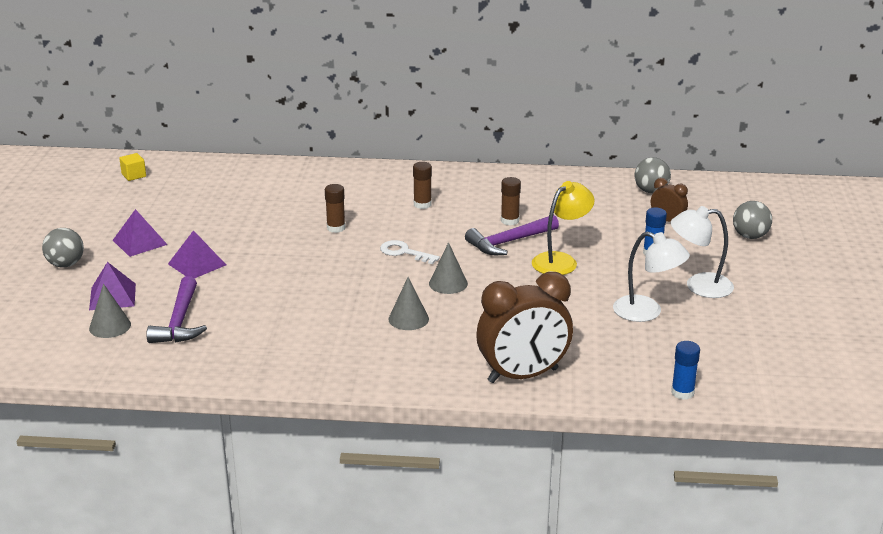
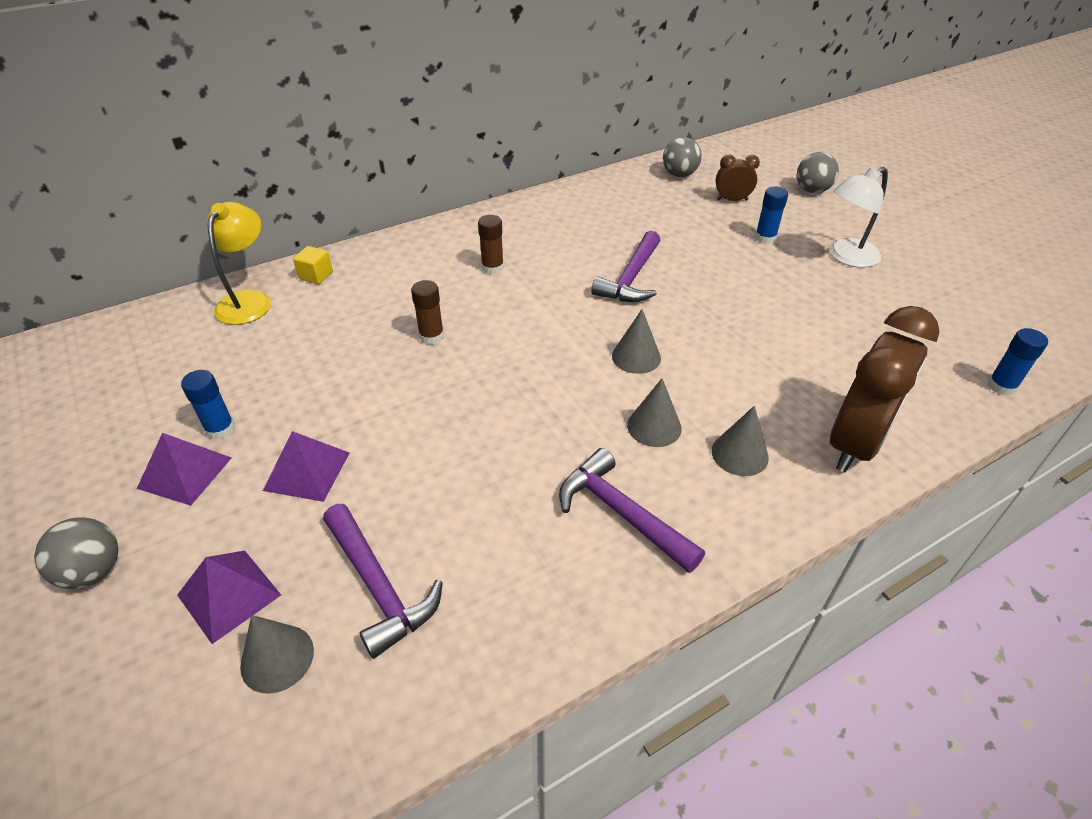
camera: 35 degrees left, 15 degrees up
(134, 175) = (77, 366): yellow cube -> yellow cube (316, 275)
(174, 230) = (220, 429): none -> blue glue stick
(335, 346) = (622, 513): none -> purple hammer
(404, 252) = (543, 337): white key -> none
(441, 350) = (739, 454): none -> grey cone
(510, 221) = (601, 253): brown glue stick -> none
(561, 260) = (703, 280): yellow lamp -> yellow lamp (249, 300)
(647, 312) = (848, 306): white lamp -> none

